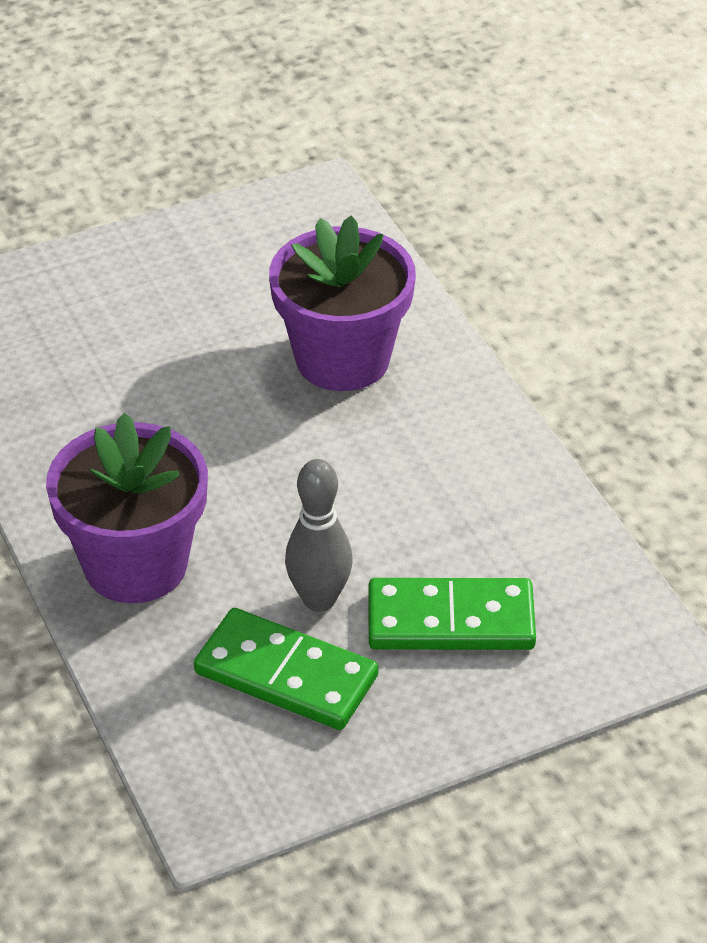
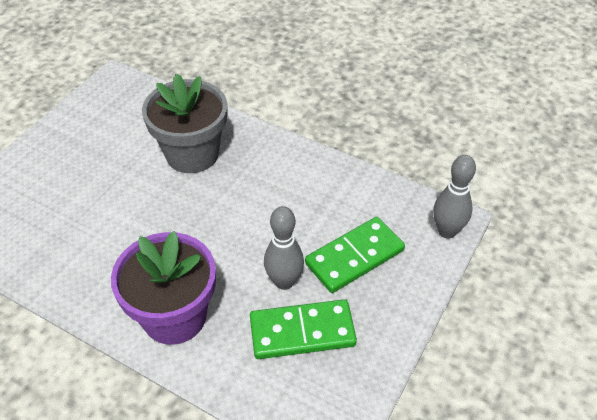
camera: 35 degrees left, 5 degrees up
(342, 359) = (192, 154): purple flower pot -> grey flower pot
(629, 659) = (447, 231): none -> grey bowling pin

